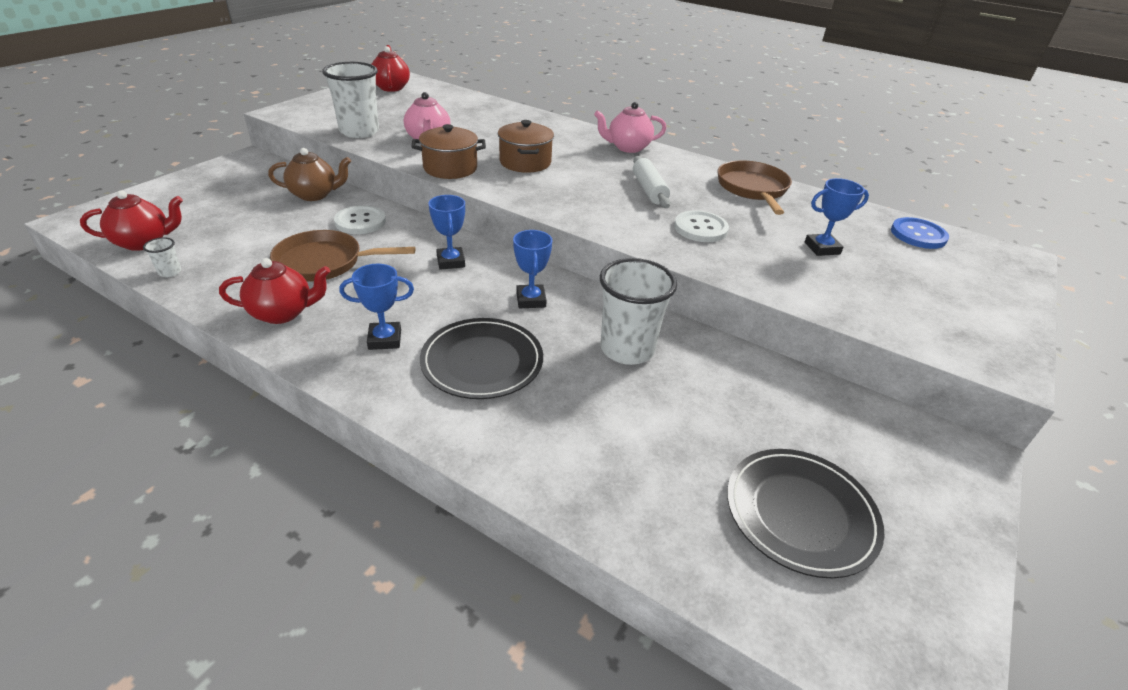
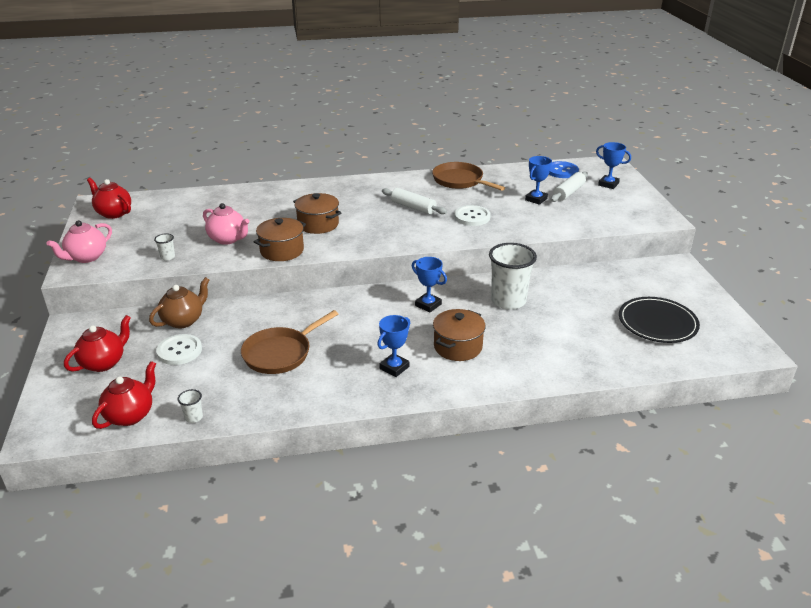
camera: 40 degrees left, 5 degrees down
(283, 313) = (314, 391): red teapot -> red teapot (104, 363)
(359, 131) = (167, 257): white cup -> white cup, size x0.41
(360, 222) = (252, 319): white button -> white button (179, 351)
(451, 262) = (351, 310): blue trophy -> blue trophy (608, 184)
(482, 361) = (458, 347): black plate -> brown pot
(627, 147) = (357, 185): pink teapot -> pink teapot (86, 257)
(886, 262) = (568, 192): none -> white rolling pin

